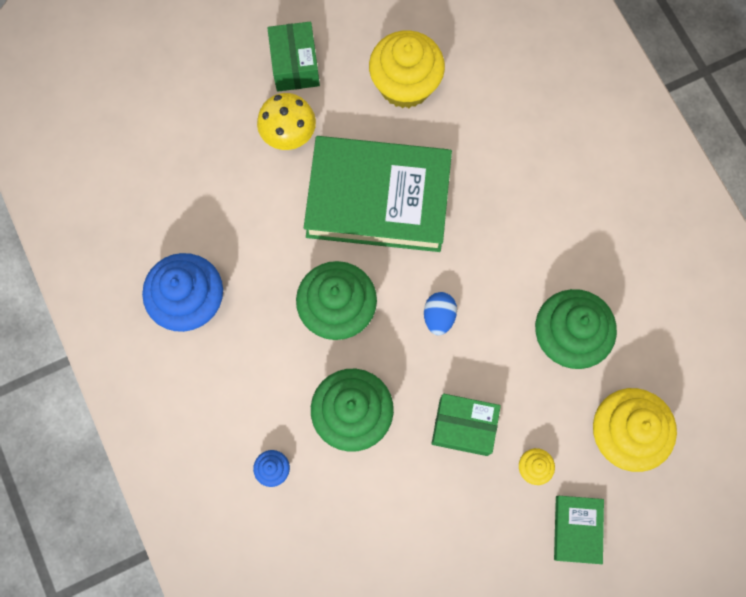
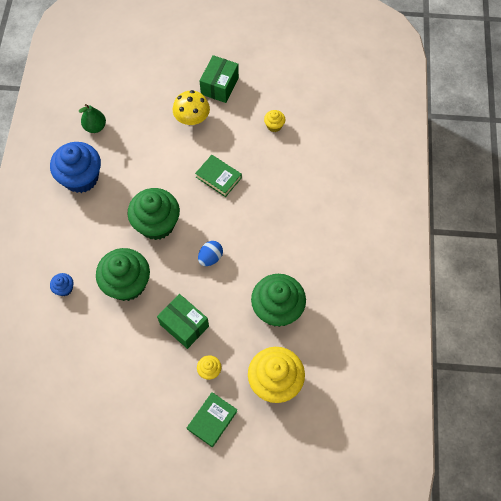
camera: 30 degrees right, 10 degrees down
(161, 217) = (95, 127): none -> green pear
(378, 199) = (218, 177): green book -> green book, size x0.43
(405, 85) = (274, 125): yellow cupcake -> yellow cupcake, size x0.44

